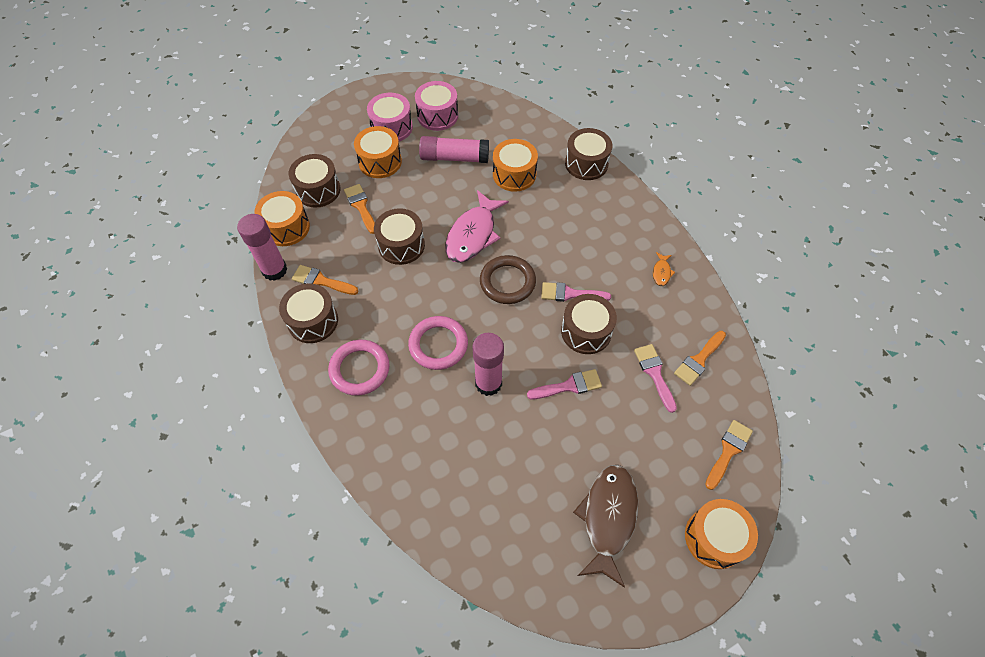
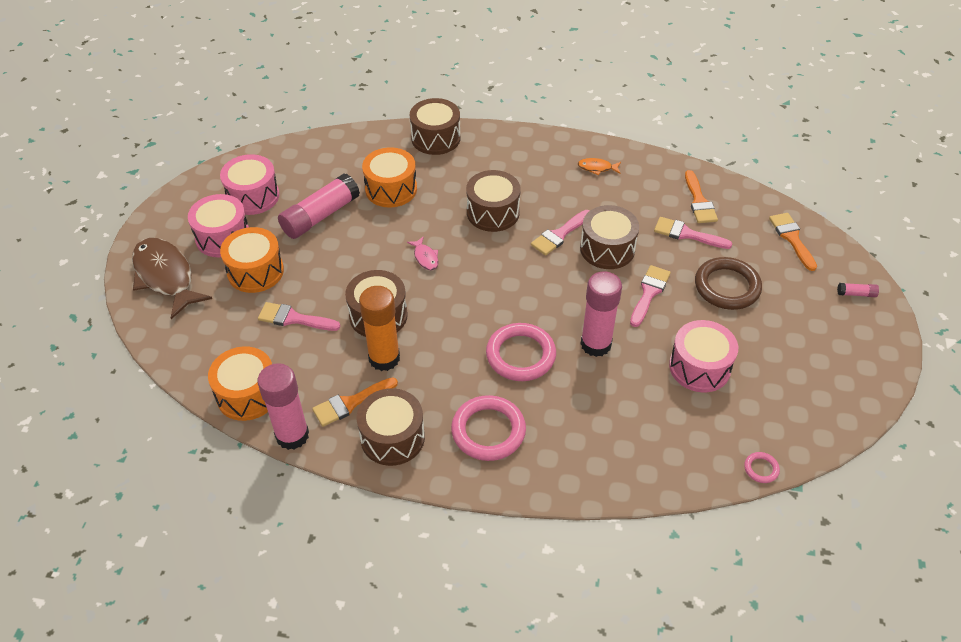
camera: 50 degrees left, 10 degrees down
(318, 190) = (230, 340): brown drum -> brown drum (493, 212)
(361, 206) = (294, 318): orange brush -> pink brush
(370, 273) = (384, 358): none -> orange glue stick
(466, 567) = (761, 469): none -> pink ring
(473, 234) = (425, 257): pink fish -> pink fish, size x0.43
(507, 282) = (503, 266): brown ring -> brown ring (727, 287)
(527, 465) = (699, 367): none -> pink drum
(608, 518) = (791, 346): brown fish -> brown fish (166, 277)
(661, 272) = (597, 168): orange fish -> orange fish turned 135 degrees clockwise
(714, 538) = (856, 294): orange drum -> pink glue stick

